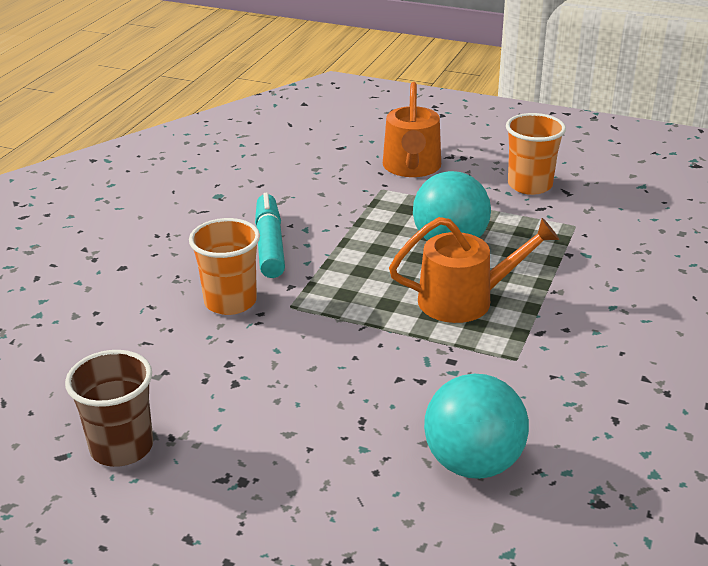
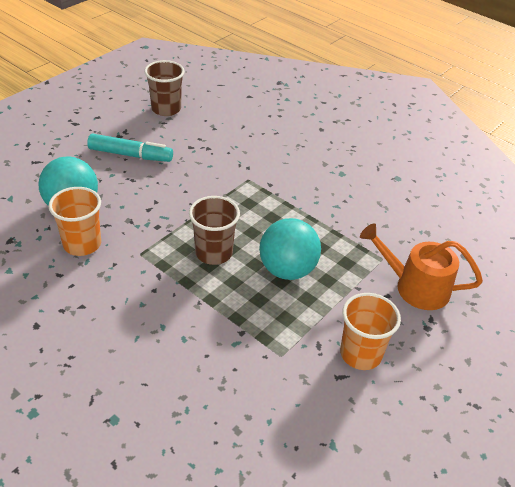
camera: 105 degrees right, 10 degrees up
(230, 302) = (265, 159): orange cup -> orange cup (82, 244)
(269, 245) = (322, 186): turquoise marker -> turquoise marker (130, 155)
(464, 300) = (213, 253): orange watering can -> brown cup

